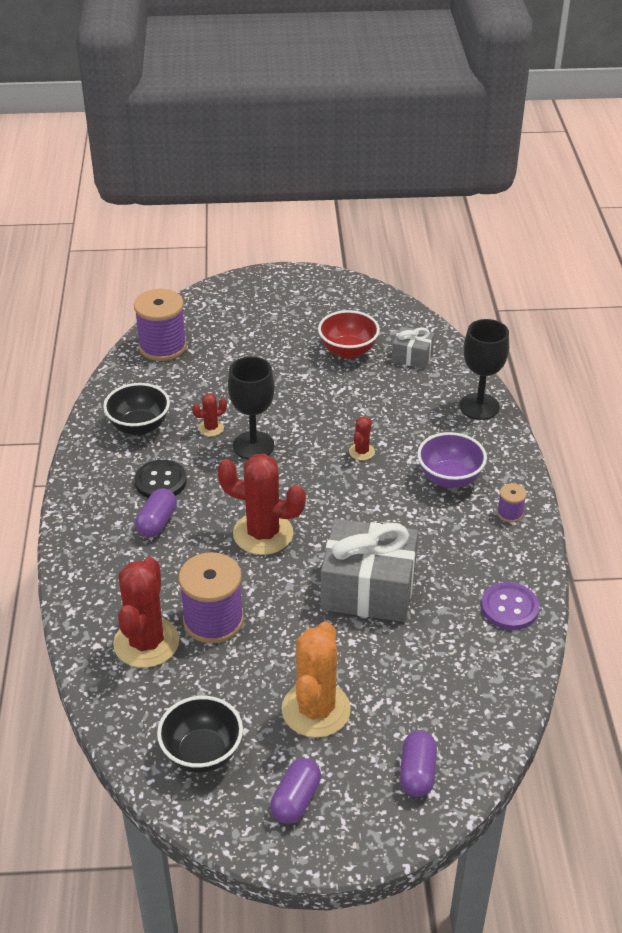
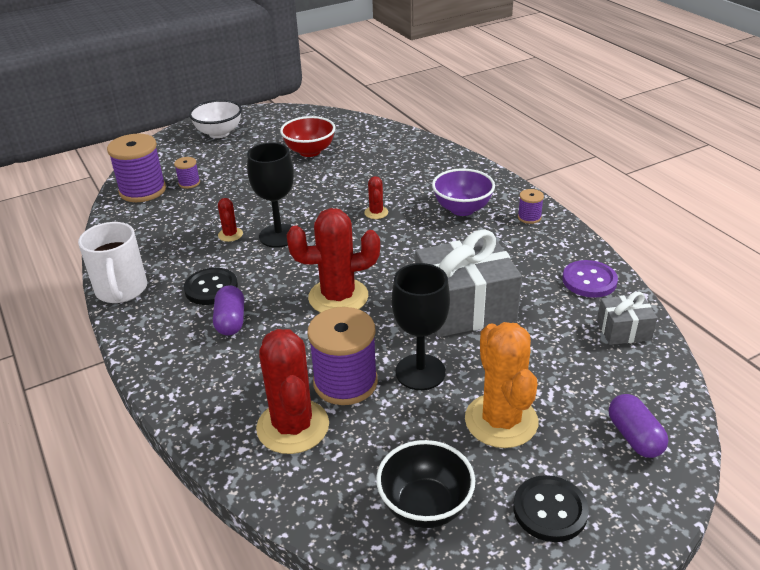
camera: 25 degrees left, 5 degrees down
(86, 455) = (121, 290): none -> white mug
(139, 427) = (160, 253): black bowl -> none
(209, 352) = (189, 183): none -> purple spool
(211, 428) = (230, 235): red cactus -> red cactus turned 45 degrees counterclockwise
(274, 296) = (219, 133): none -> white bowl
(295, 800) = (550, 510): purple capsule -> black button
(412, 356) = (364, 141): grey gift -> grey gift (623, 330)
(479, 406) = (443, 158): black goblet -> black goblet (420, 372)

